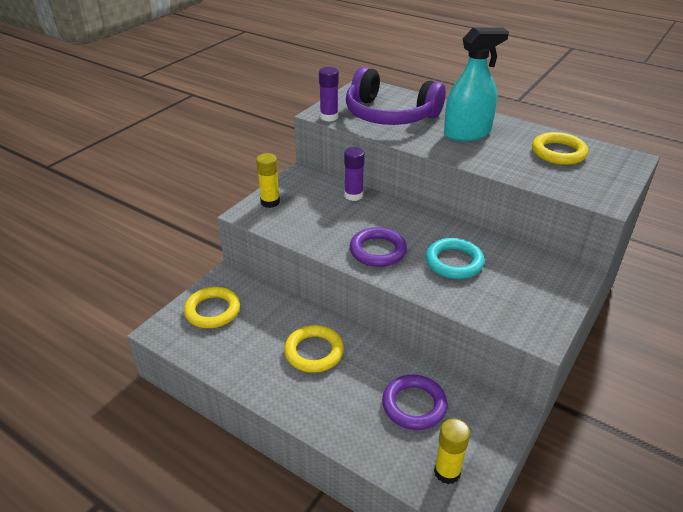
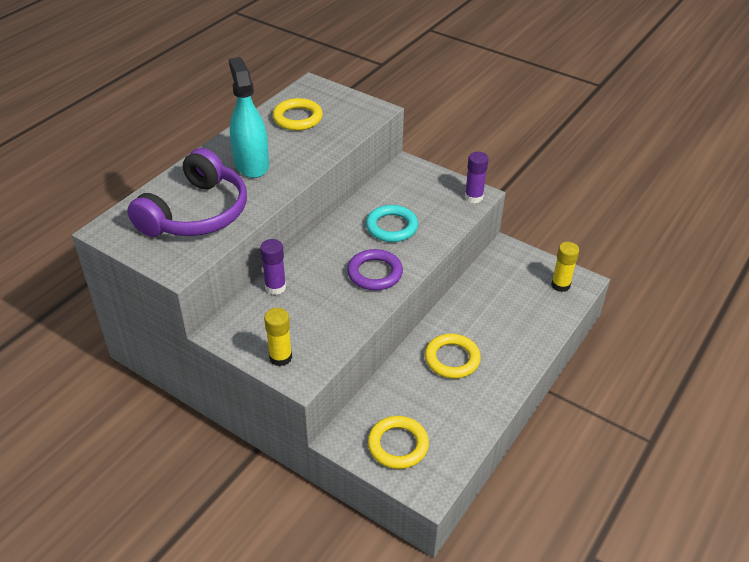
camera: 90 degrees left, 5 degrees up
(329, 117) = (190, 261): purple glue stick -> purple glue stick (473, 197)
(414, 405) = (504, 297): purple ring -> none

